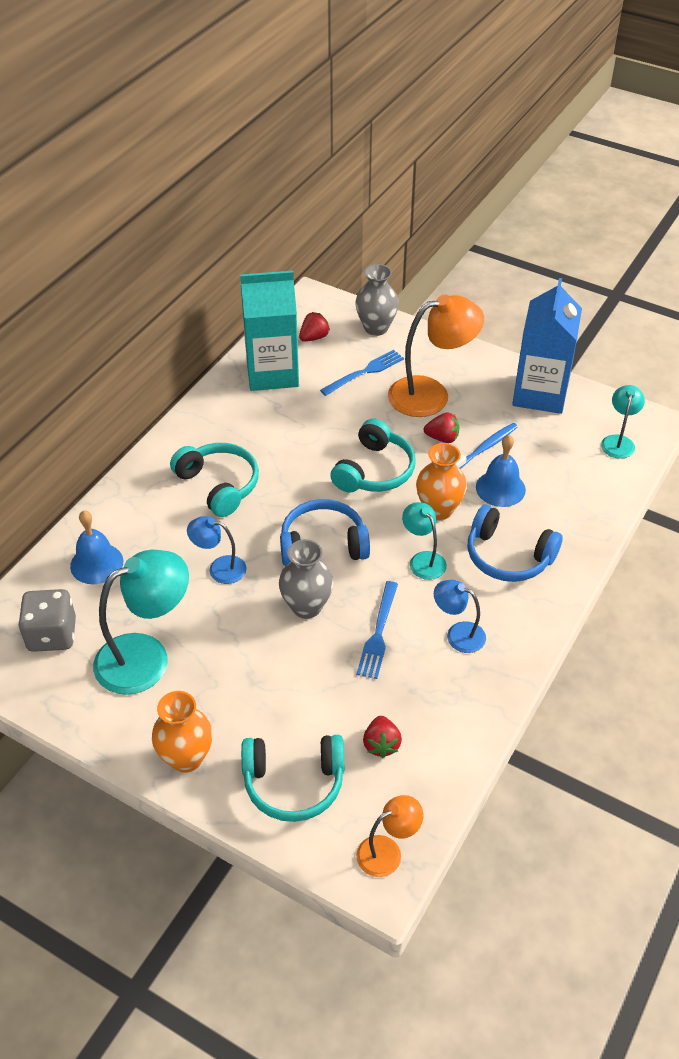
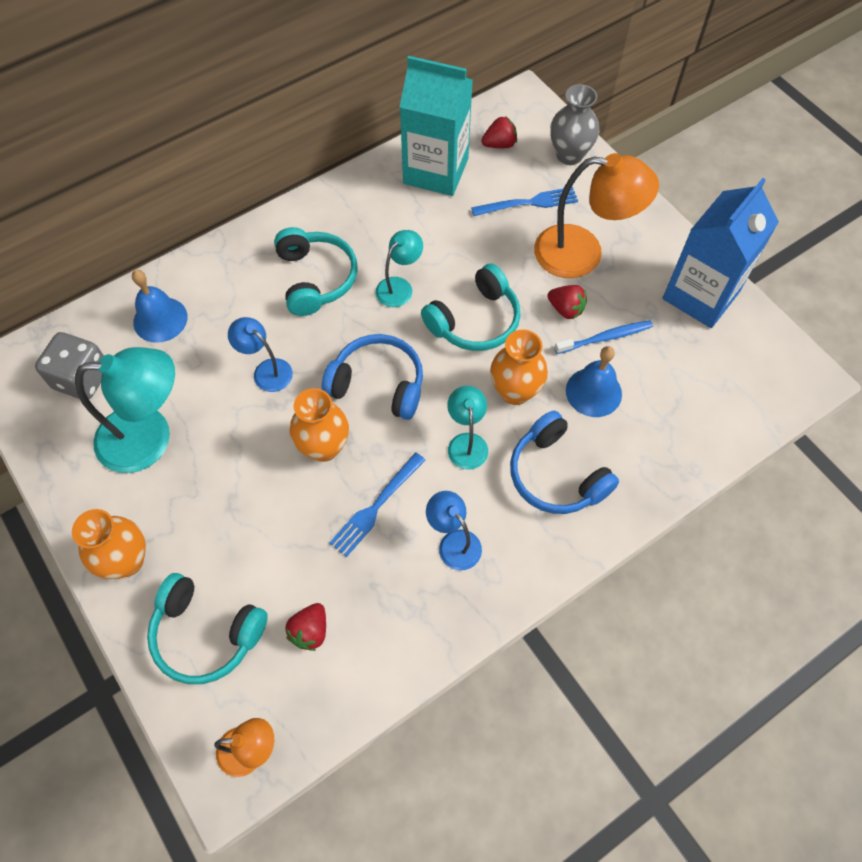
camera: 25 degrees right, 15 degrees up
(306, 607) = (324, 447): grey vase -> orange vase
(618, 441) = (755, 386): turquoise lamp -> turquoise lamp (399, 287)

